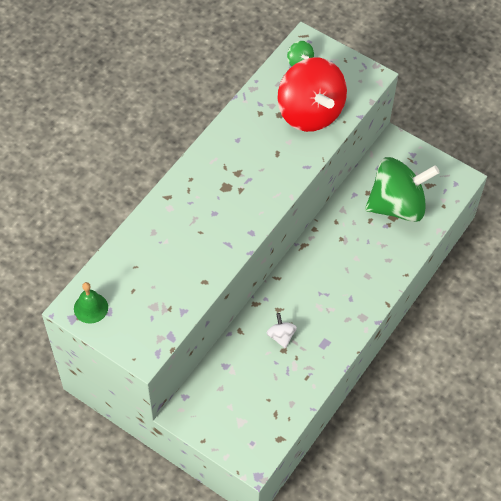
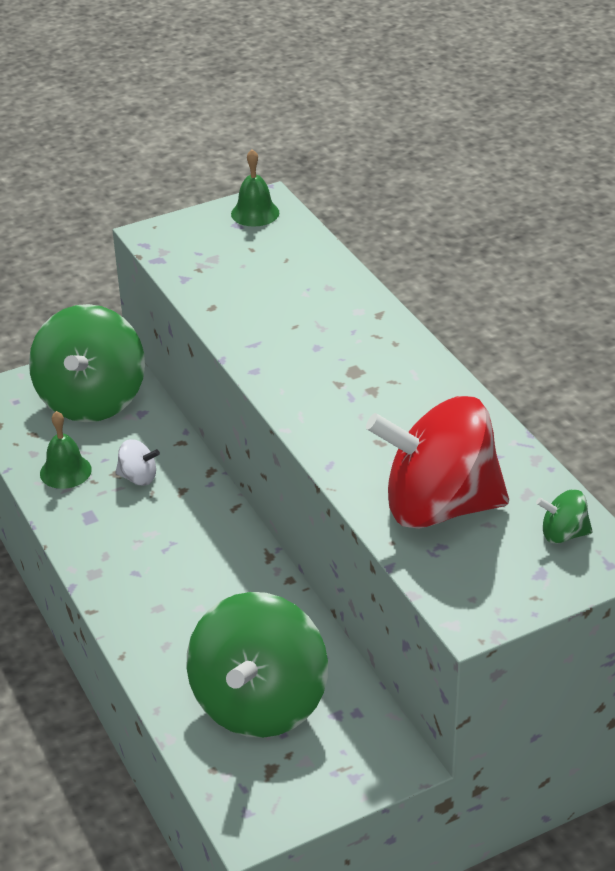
camera: 120 degrees right, 20 degrees down
(228, 399) = (92, 400): none -> green spinning top
(297, 376) = (65, 471): none -> green bell

